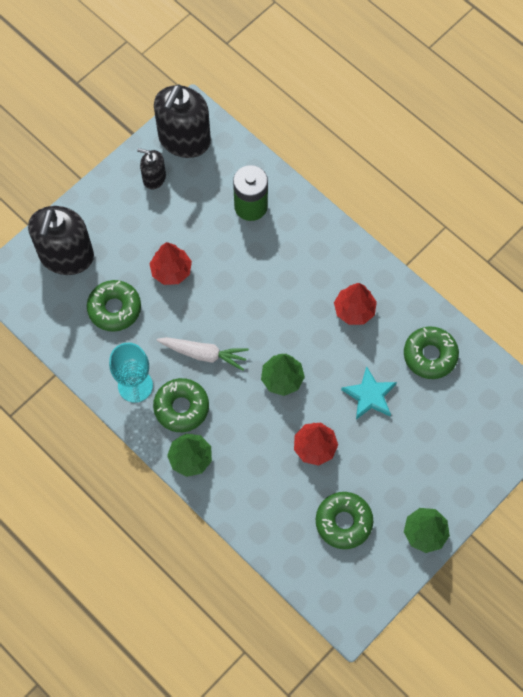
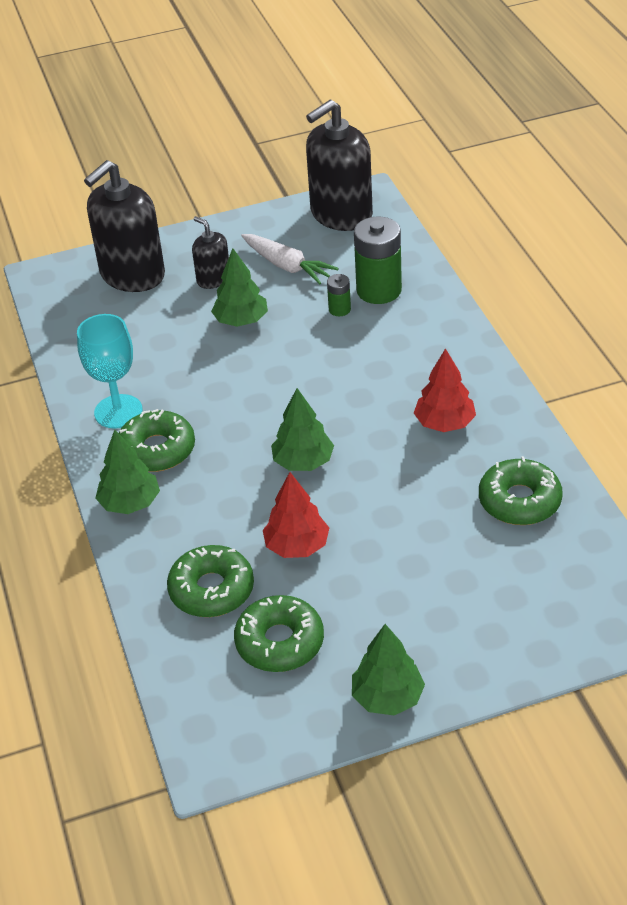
camera: 30 degrees right, 25 degrees down
(114, 308) = (149, 335): green donut -> green donut (211, 590)
(154, 178) = (282, 237): black soap dispenser -> black soap dispenser (213, 279)
(171, 271) = (241, 321): red tree -> green tree
(203, 354) = (222, 407): white carrot -> white carrot (287, 266)
(233, 234) = (339, 309): none -> green battery
(369, 395) = (408, 516): turquoise star -> none

